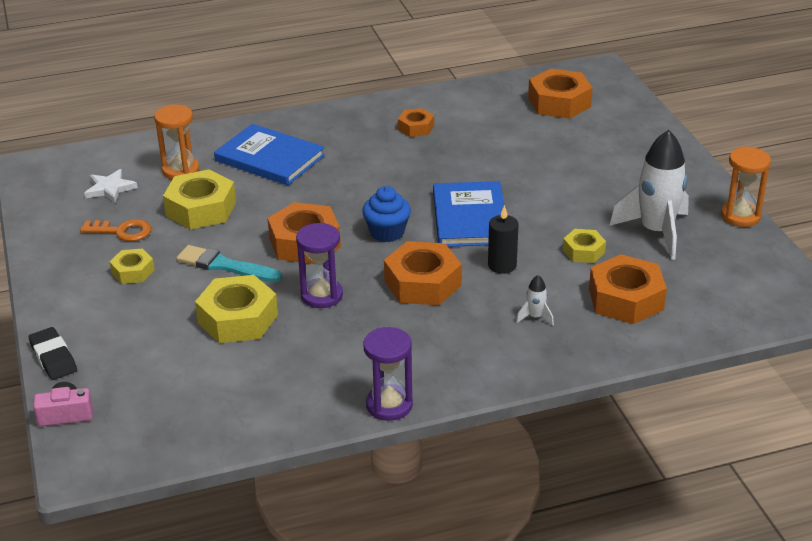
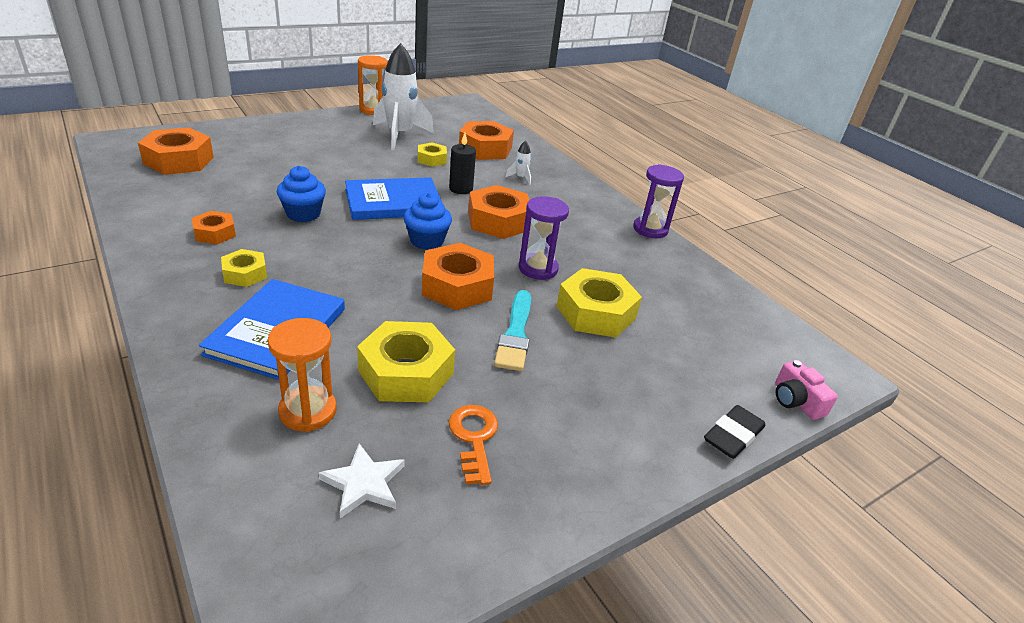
camera: 110 degrees left, 0 degrees up
(133, 271) = (555, 406): yellow nut -> yellow nut (245, 274)
(447, 167) = (303, 214): none -> blue cupcake

